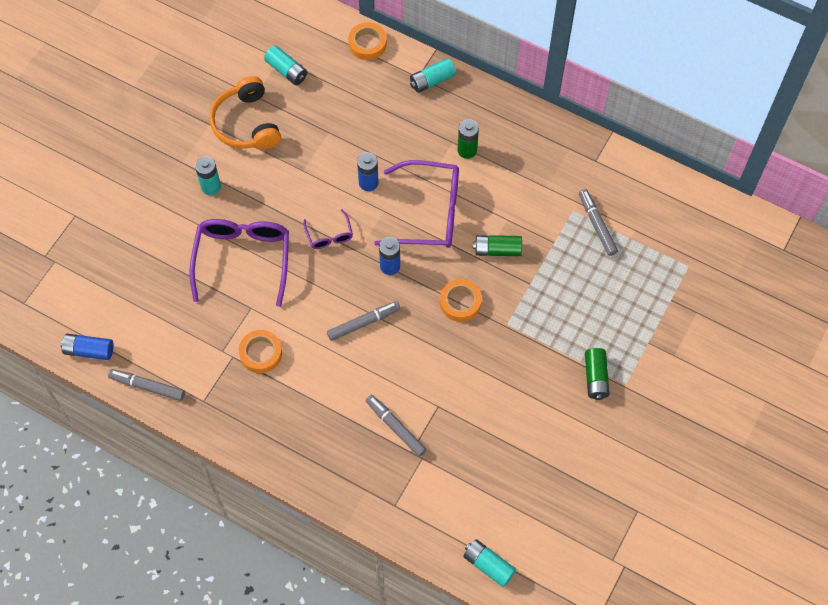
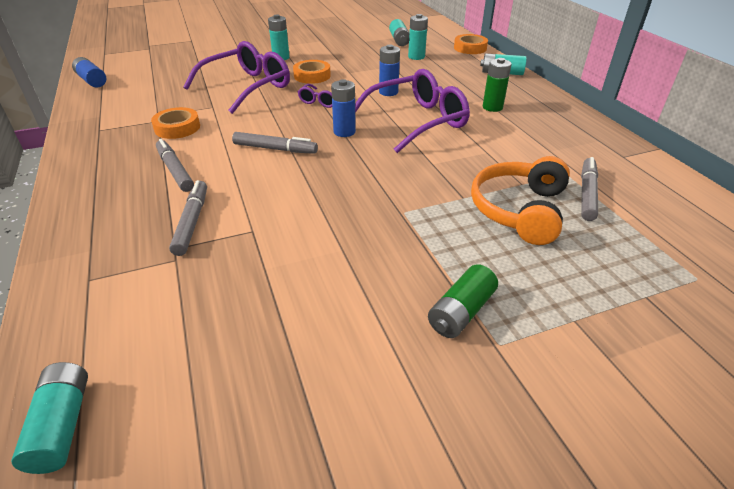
camera: 40 degrees right, 25 degrees down
(147, 387) = (85, 107): grey marker -> grey marker (175, 170)
(246, 123) = (343, 47): orange headphones -> orange headphones (519, 210)
(334, 98) = (416, 57): none -> turquoise battery
(428, 213) = (416, 121): purple glasses -> purple glasses turned 75 degrees counterclockwise
(460, 302) = (375, 177): orange tape -> orange tape (312, 76)
(497, 250) = (454, 164): green battery -> none

